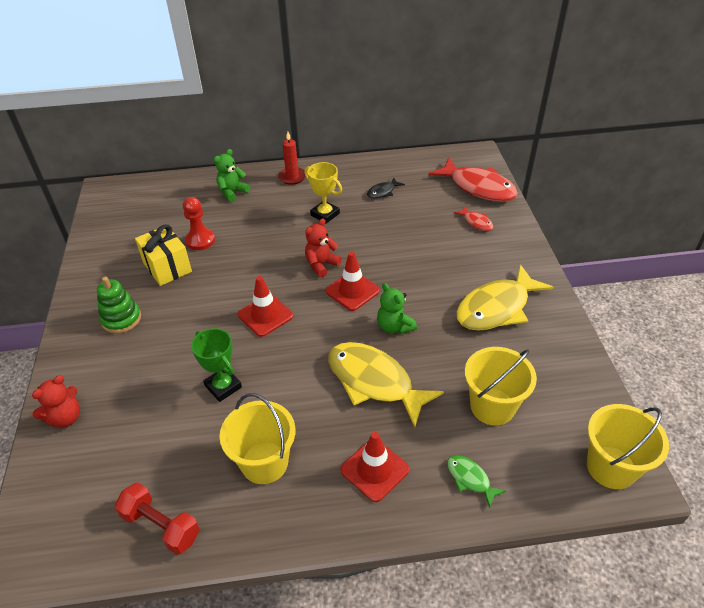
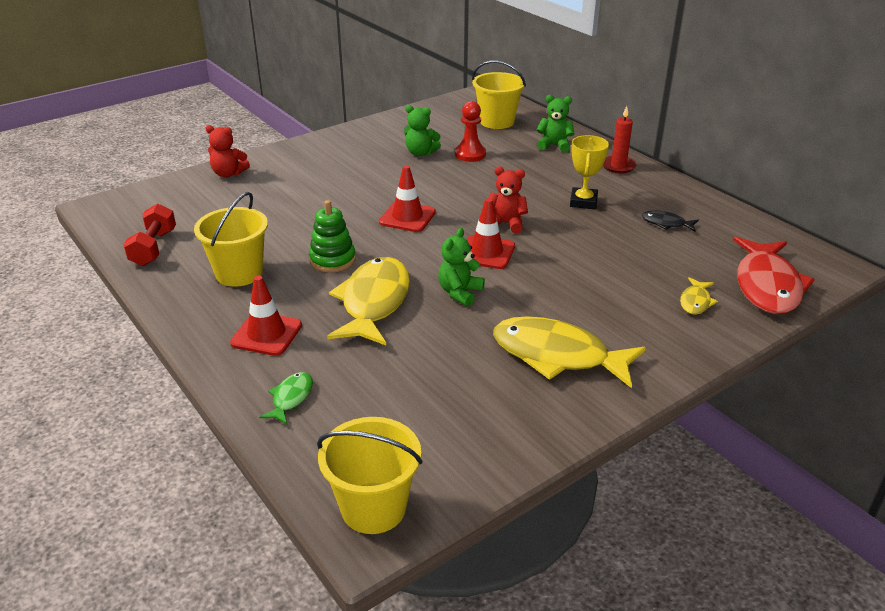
camera: 60 degrees right, 10 degrees down
(121, 319) = (343, 156): green stacking toy -> green stacking toy (332, 260)
(167, 267) = (420, 153): yellow gift -> green teddy bear
(223, 386) = (307, 226): green trophy -> none
(476, 222) = (695, 302): red fish -> yellow fish
(492, 406) = (399, 390): yellow bucket -> yellow bucket (497, 121)

